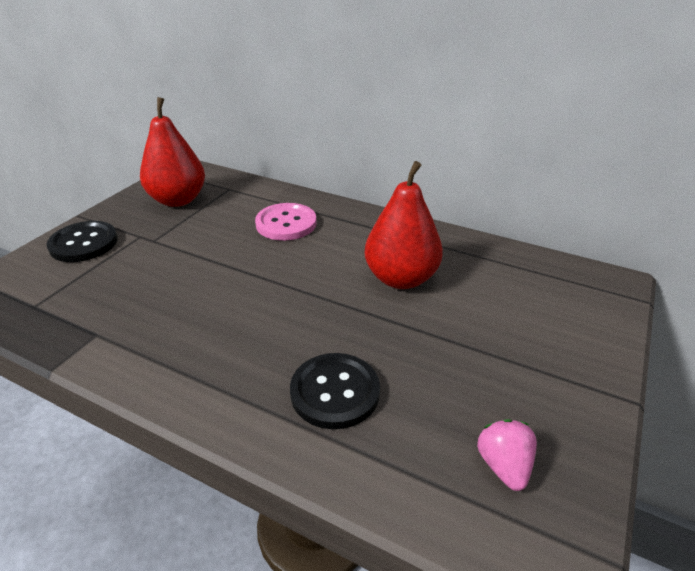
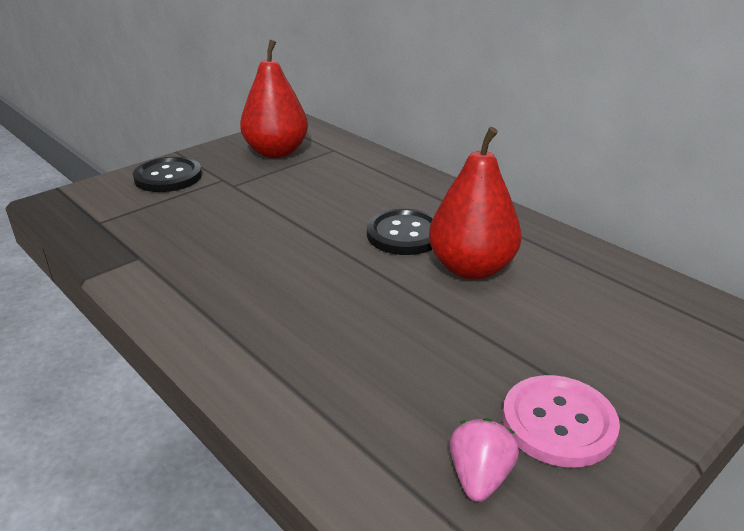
camera: 20 degrees right, 5 degrees down
(286, 223) = (374, 192): pink button -> pink button (558, 423)
(335, 392) = (334, 360): black button -> black button (404, 234)

